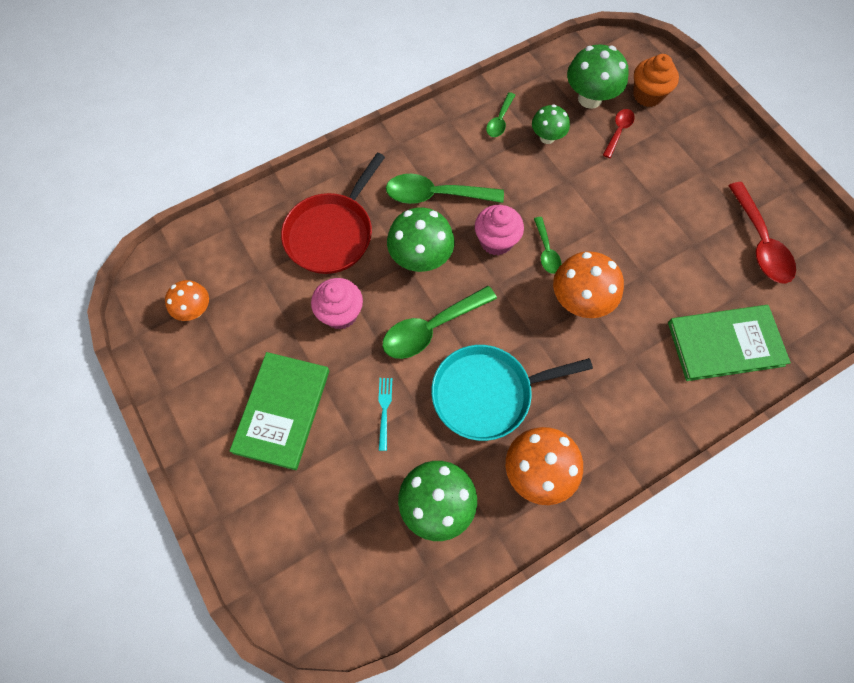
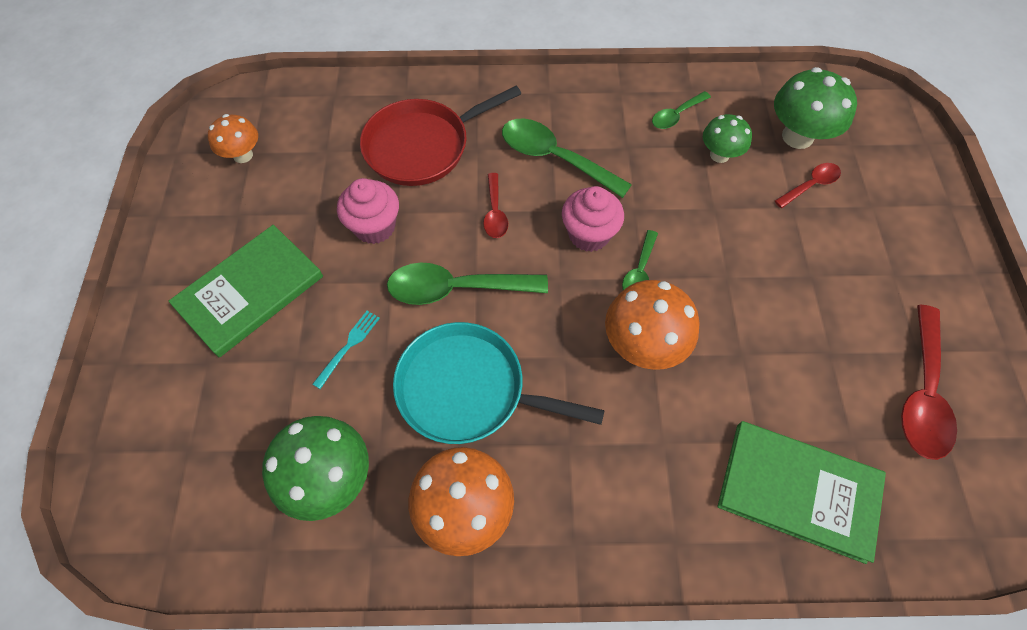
camera: 30 degrees right, 5 degrees down
(421, 258) = (495, 213): green mushroom -> red spoon
(647, 95) = (872, 162): orange cupcake -> none

